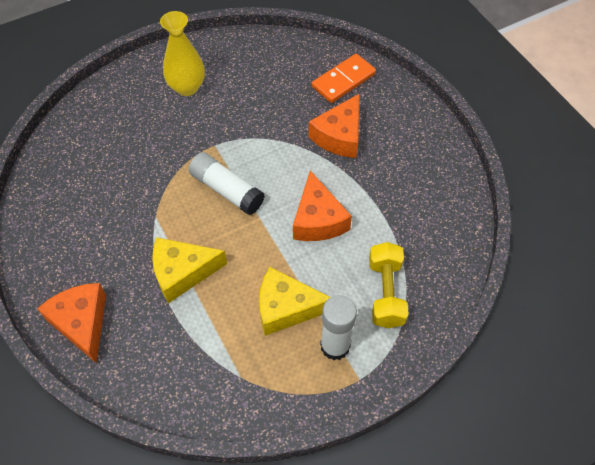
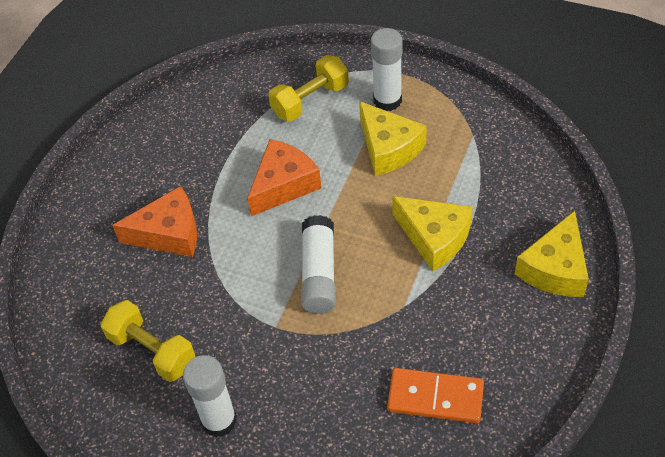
camera: 125 degrees left, 5 degrees down
(82, 323) = (555, 268): orange cheese -> yellow cheese
(187, 87) = (219, 420): yellow vase -> white glue stick
(261, 84) = (152, 351): none -> yellow dumbbell
(343, 80) = (85, 281): orange domino -> orange domino (435, 398)

